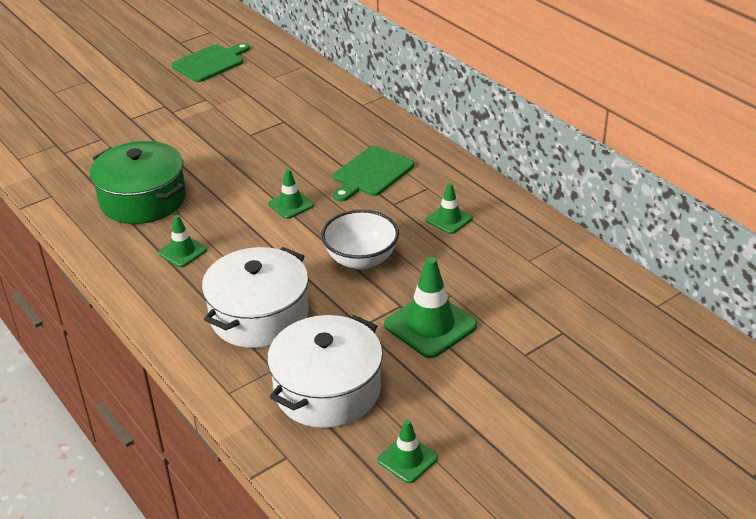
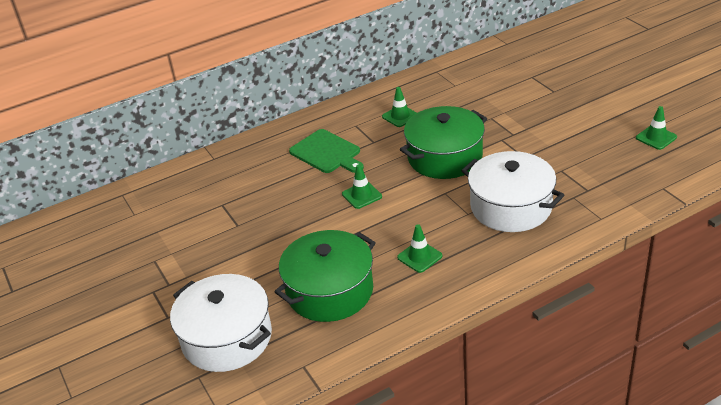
camera: 80 degrees left, 0 degrees up
(210, 63) = (77, 262): green cutting board -> none
(327, 390) = (594, 171): white pot -> white pot (227, 338)
(361, 259) = (445, 157): white bowl -> green pot
(430, 325) = (524, 127): green traffic cone -> none

